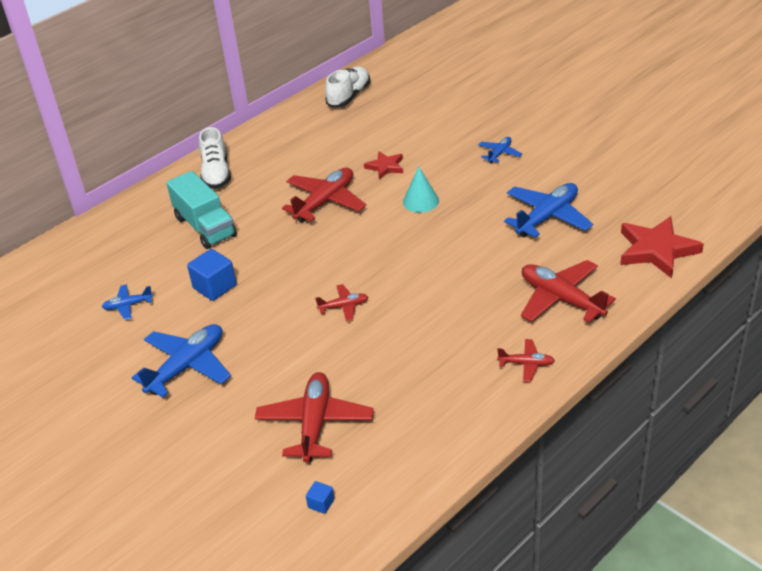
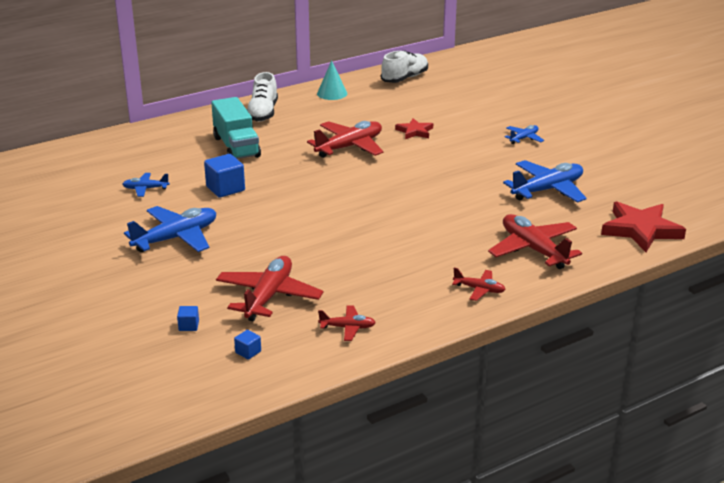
camera: 10 degrees right, 10 degrees down
(245, 483) = (189, 326): none -> blue cube
(344, 307) = (332, 221): red plane -> red plane (347, 328)
(420, 201) = (435, 160): turquoise cone -> turquoise cone (332, 93)

